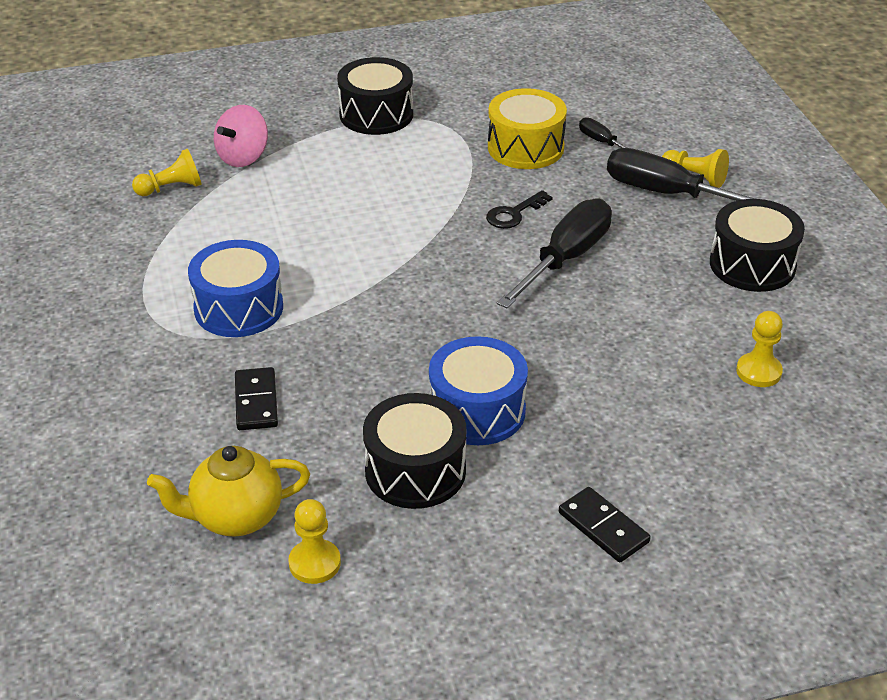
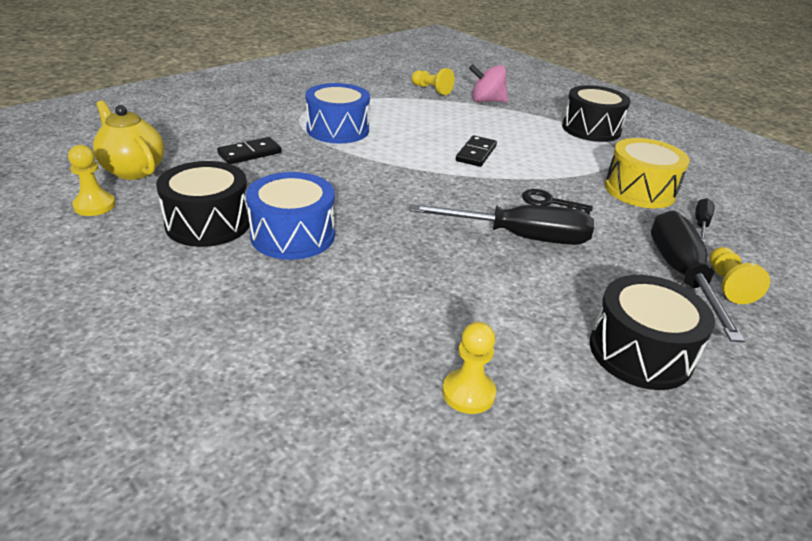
camera: 60 degrees right, 5 degrees down
(603, 527) = (174, 331): black domino -> black domino (476, 153)

